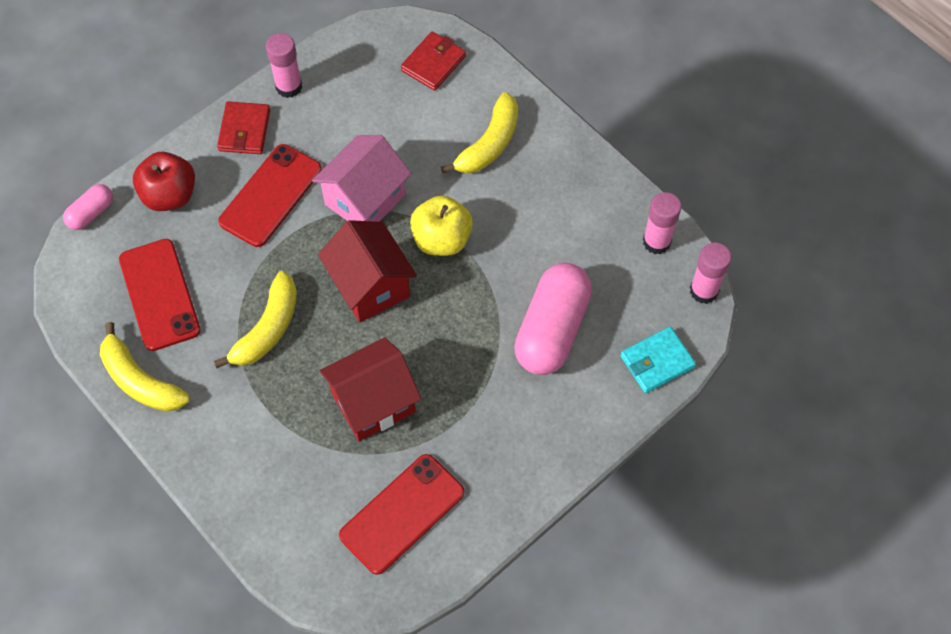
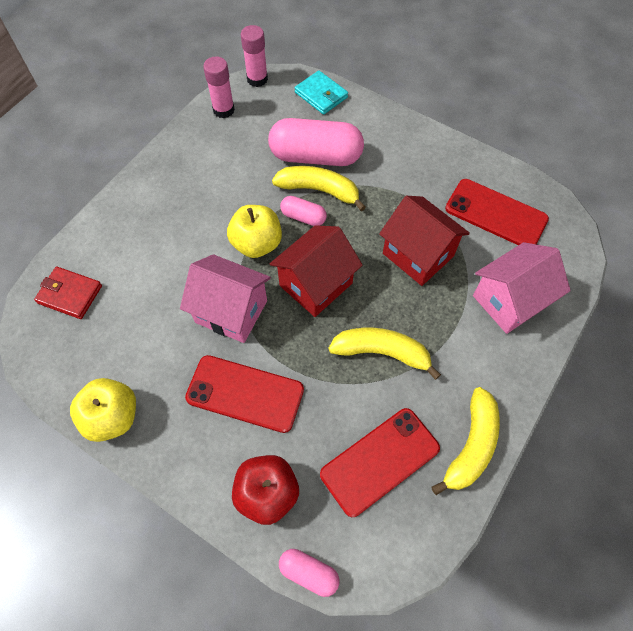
camera: 105 degrees left, 0 degrees up
(244, 130) = (174, 444): red wallet -> none
(280, 481) = (509, 301): none -> pink house
(289, 86) = (112, 417): pink glue stick -> yellow apple
(464, 294) = (303, 217): none -> pink capsule
(489, 144) = (154, 231): yellow banana -> yellow banana (319, 190)

